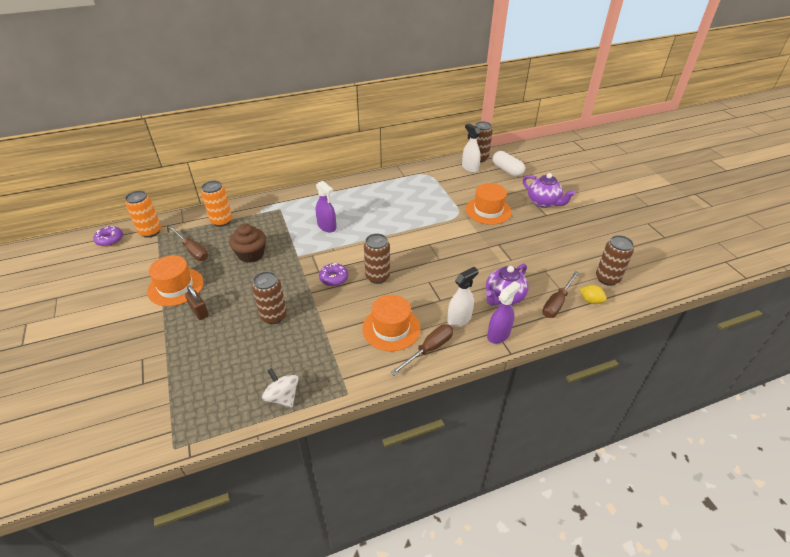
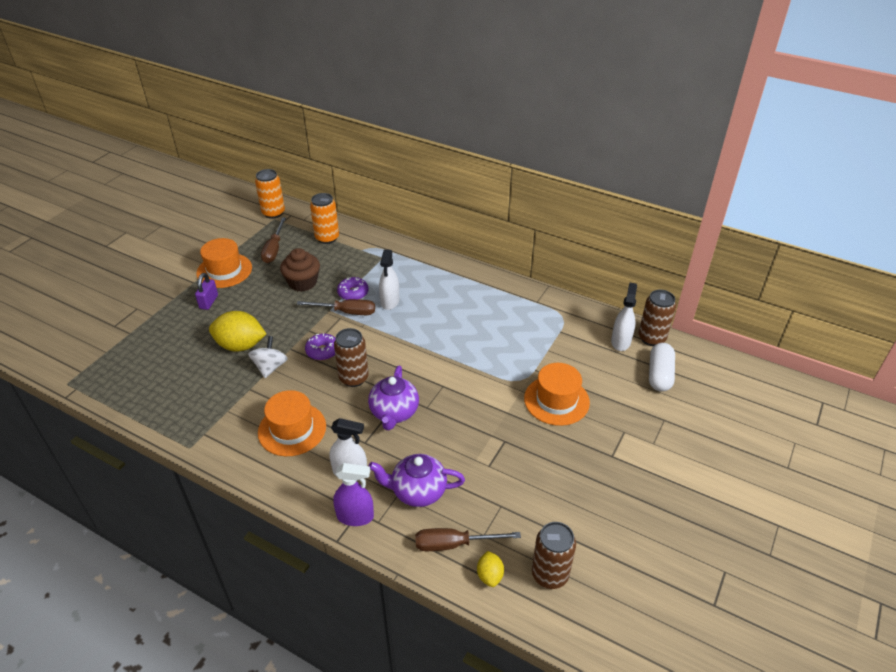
camera: 50 degrees right, 0 degrees up
(110, 240) = (243, 202): purple donut -> purple donut (353, 293)
(199, 311) = (209, 302): brown padlock -> purple padlock
(273, 316) = (240, 345): brown can -> yellow lemon
(282, 397) = (156, 410): white spinning top -> white spinning top (270, 367)
(327, 226) = (390, 301): purple spray bottle -> white spray bottle
(429, 349) = (288, 472): brown screwdriver -> brown screwdriver (346, 312)
(543, 202) = (635, 441): purple teapot -> purple teapot (394, 413)

